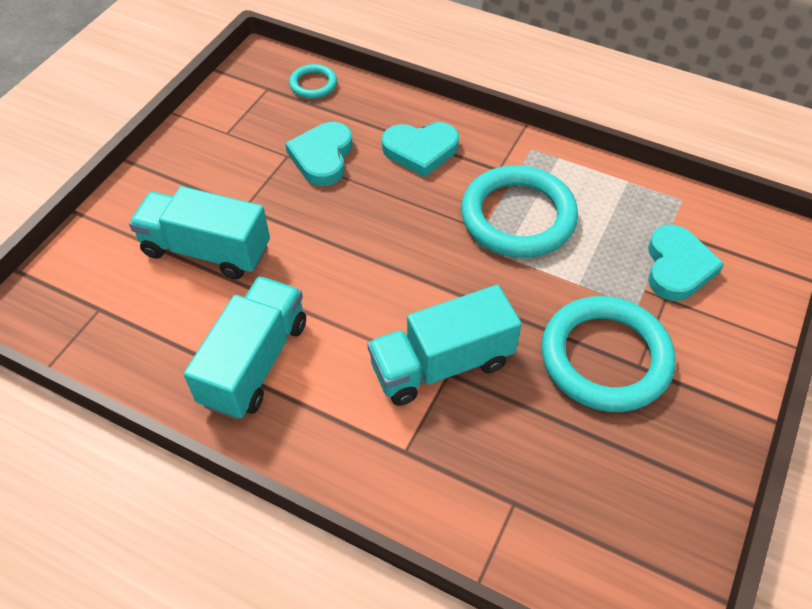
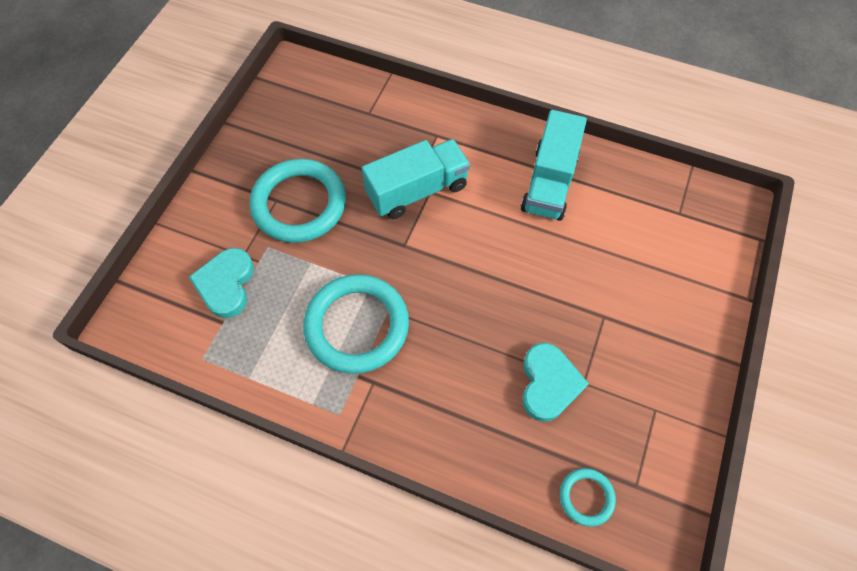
camera: 175 degrees right, 10 degrees up
(206, 250) = (619, 269): turquoise truck -> none
(420, 150) = (452, 401): turquoise heart -> none

